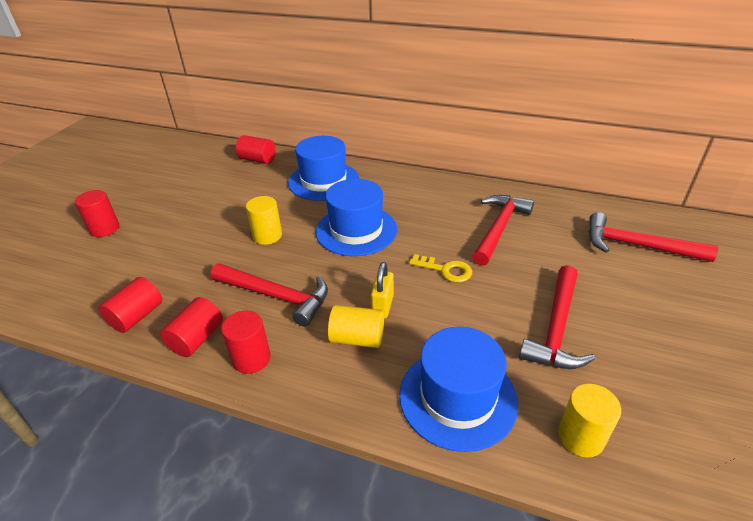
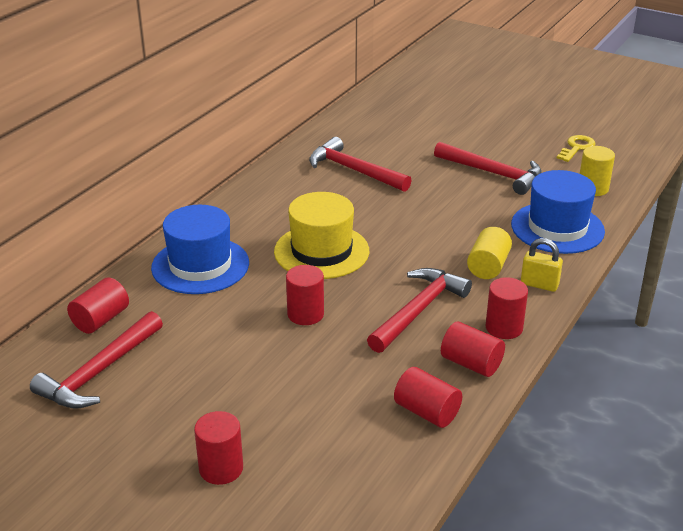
camera: 80 degrees left, 5 degrees down
(267, 236) = (305, 314): yellow cylinder -> red cylinder
(356, 230) = (321, 251): blue hat -> yellow hat
(382, 306) = (449, 249): yellow padlock -> yellow padlock (539, 284)
(445, 270) = (408, 209): yellow key -> yellow key (577, 148)
(636, 245) = (404, 116): red hammer -> red hammer (99, 372)

